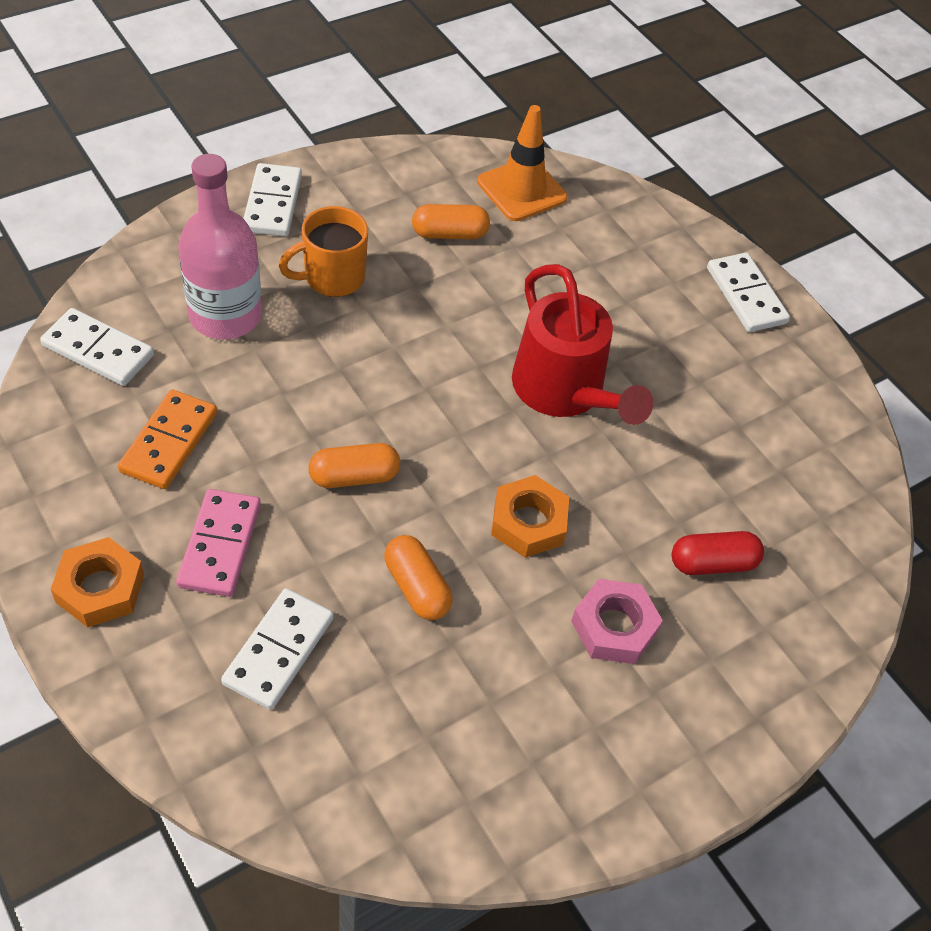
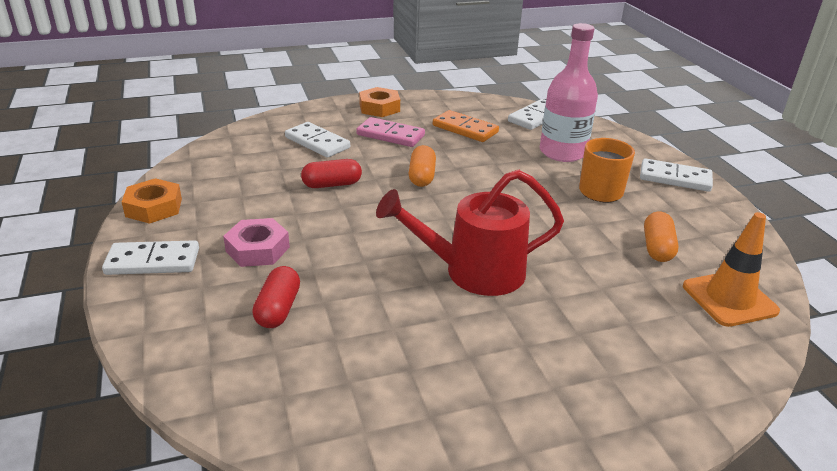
camera: 110 degrees right, 20 degrees down
(417, 587) = (332, 184): orange capsule -> red capsule
(528, 522) = (358, 231): orange nut -> orange nut (154, 207)
(745, 295) = (591, 431): white domino -> white domino (153, 261)

